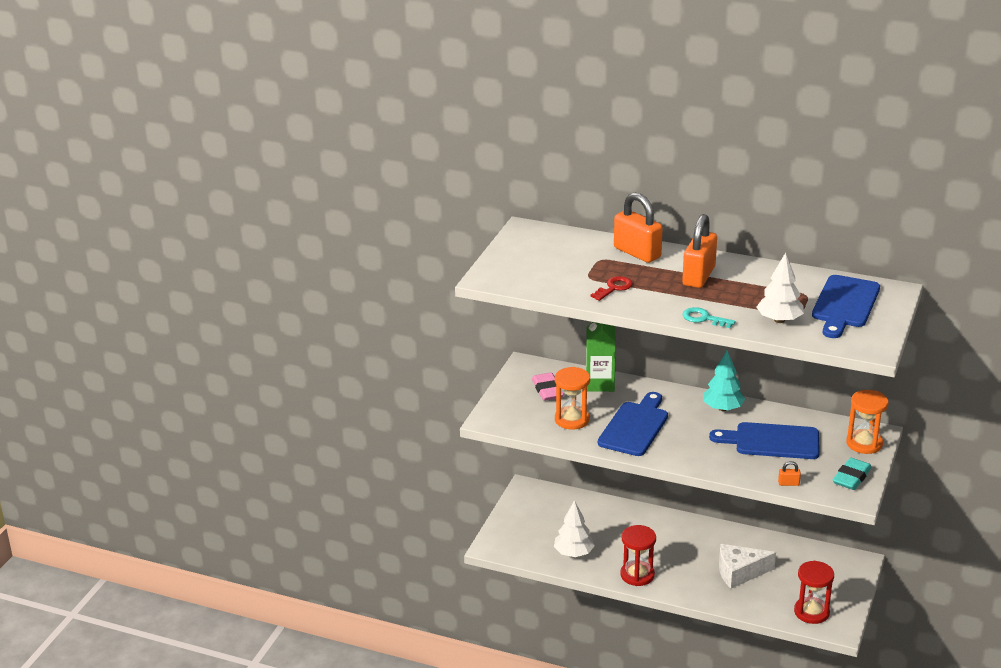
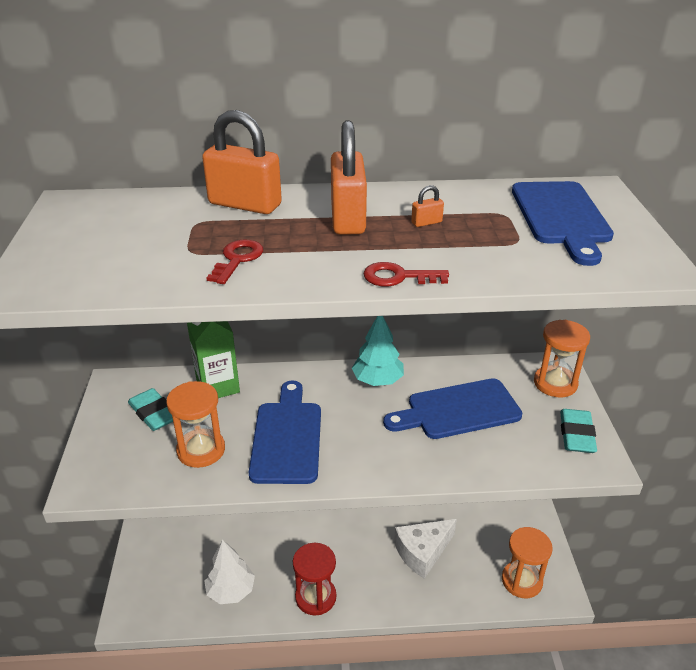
camera: 25 degrees left, 5 degrees up
(547, 390) = (154, 413): pink eraser -> turquoise eraser
(703, 318) = (398, 277): turquoise key -> red key
(779, 320) = (502, 255): white tree -> none
(788, 483) = (515, 467): orange padlock -> orange padlock (426, 222)
(811, 612) = (521, 581): red hourglass -> orange hourglass

